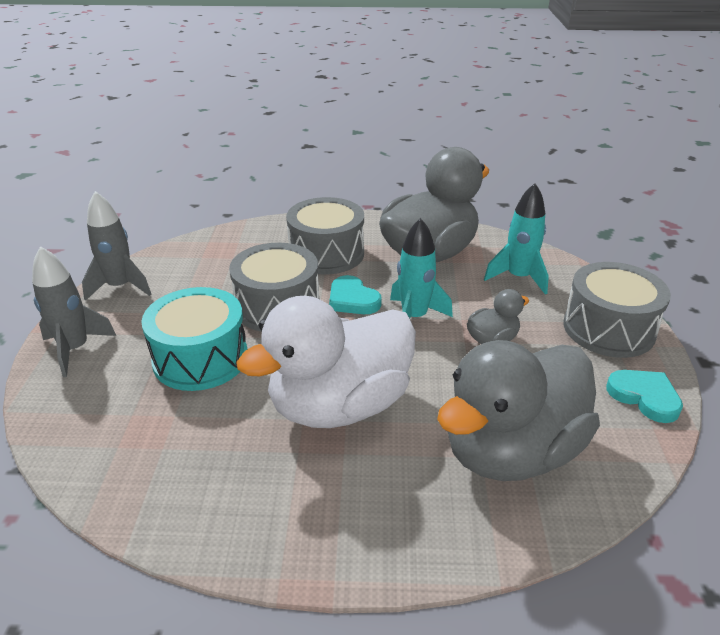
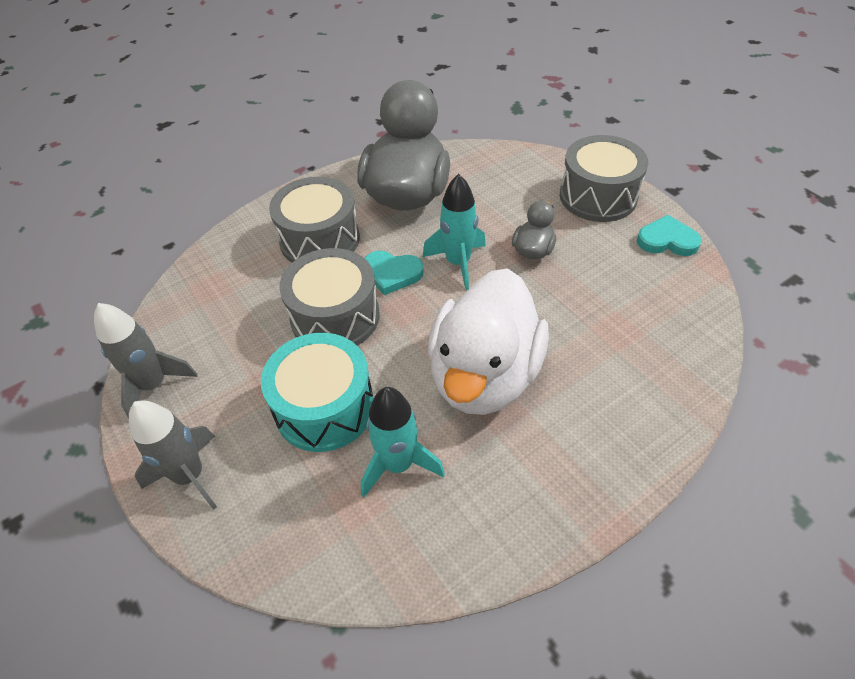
camera: 35 degrees left, 15 degrees up
(511, 451) = (631, 335): grey duck -> none
(518, 278) = (497, 183): turquoise rocket -> turquoise rocket (398, 464)

